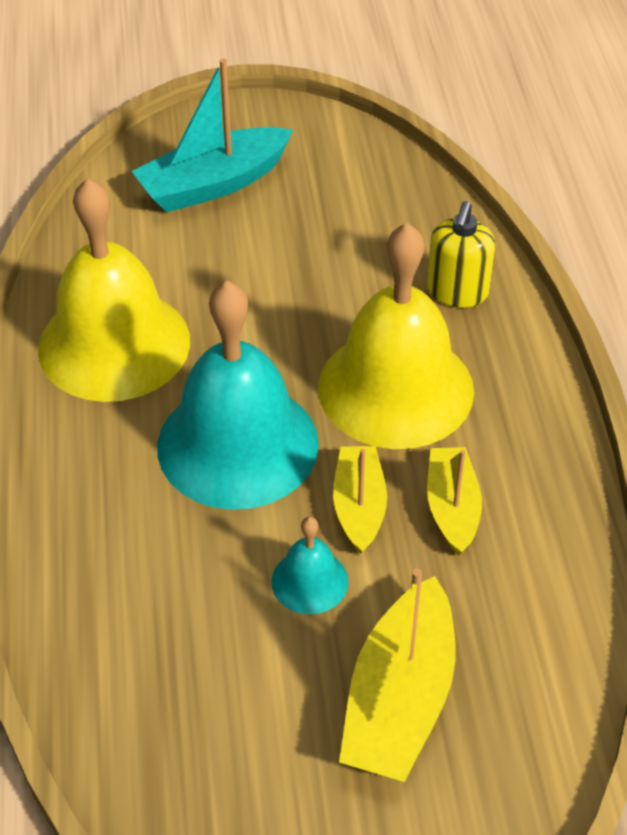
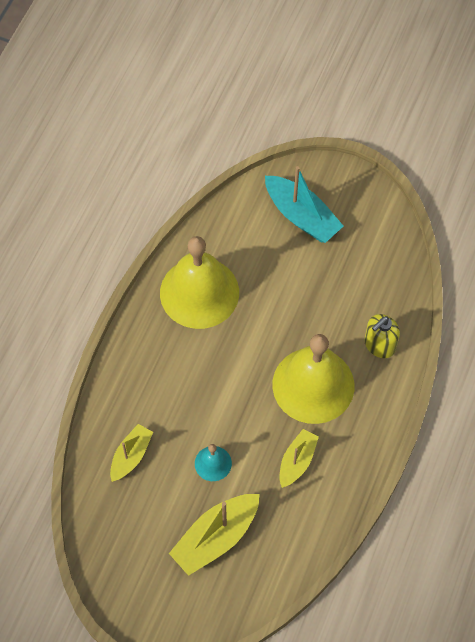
camera: 30 degrees right, 15 degrees up
(213, 184) = (301, 216): turquoise boat -> turquoise boat turned 135 degrees counterclockwise
(237, 444) = (223, 377): turquoise bell -> none
(359, 507) = (256, 438): yellow boat -> yellow boat (131, 456)

